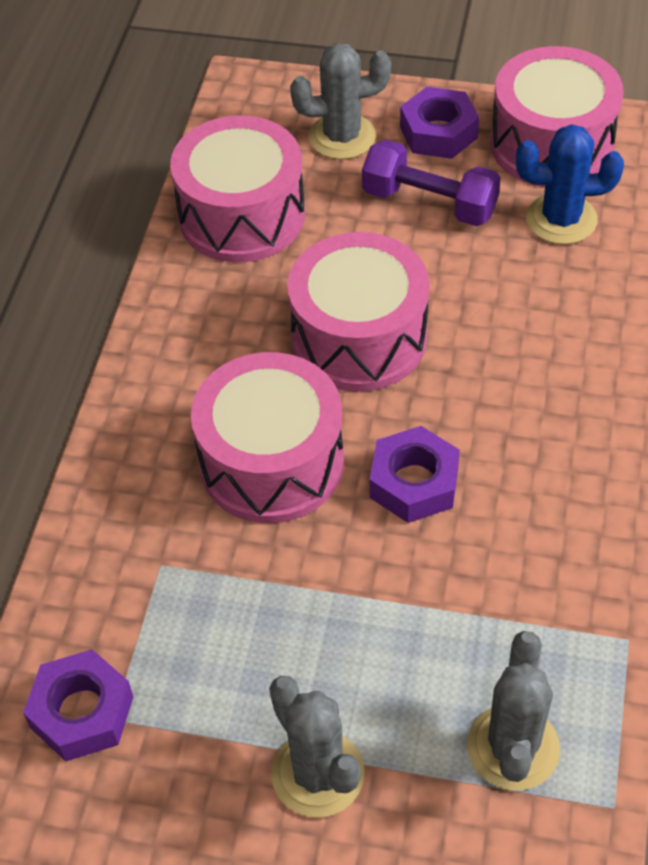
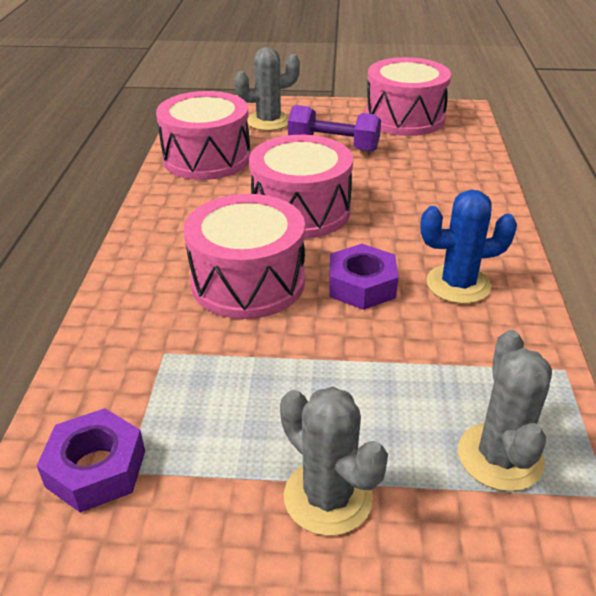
camera: 10 degrees left, 15 degrees down
(438, 132) = (331, 116): purple nut -> none
(561, 219) = (422, 148): blue cactus -> blue cactus (458, 284)

